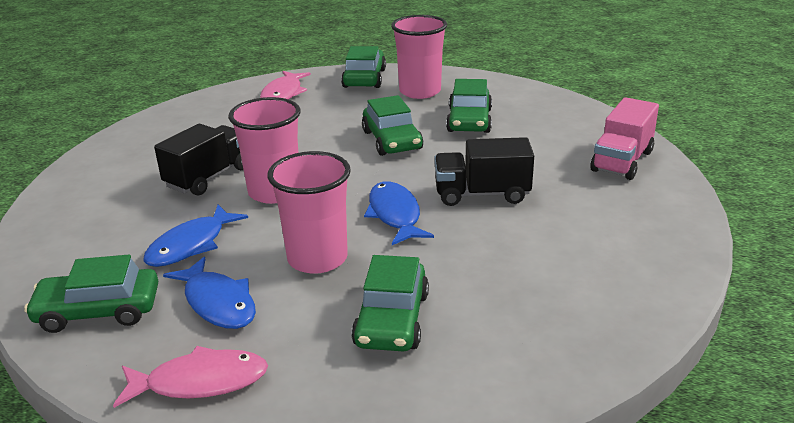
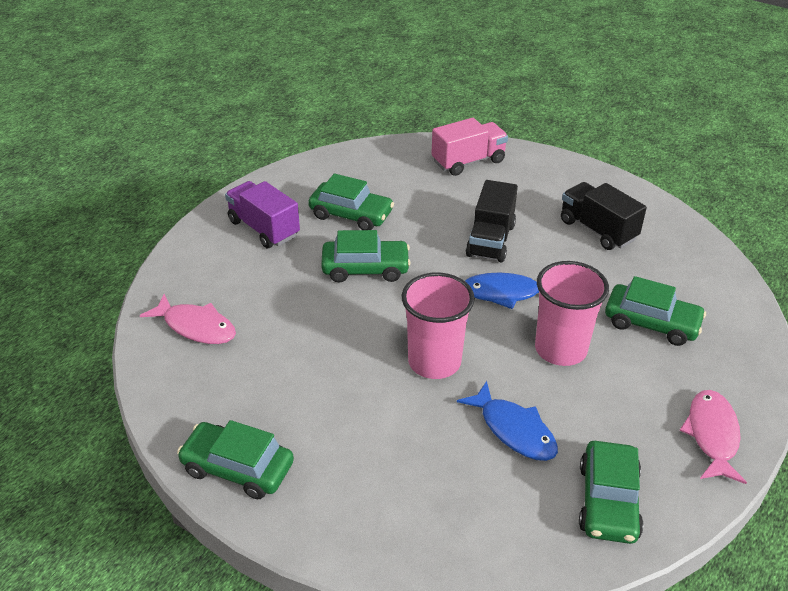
camera: 75 degrees left, 10 degrees up
(208, 177) = (380, 408): black truck -> black truck (597, 230)
(218, 303) = (612, 418): blue fish -> none
(364, 78) = (199, 259): green car -> green car (237, 468)
(420, 91) = (263, 228): pink cup -> purple truck
(622, 161) = (468, 161): pink truck -> pink truck turned 75 degrees counterclockwise

